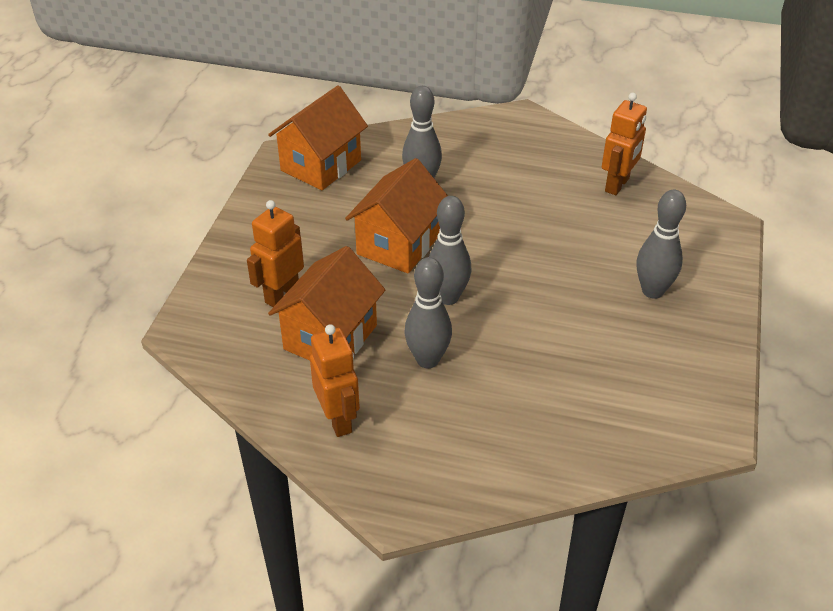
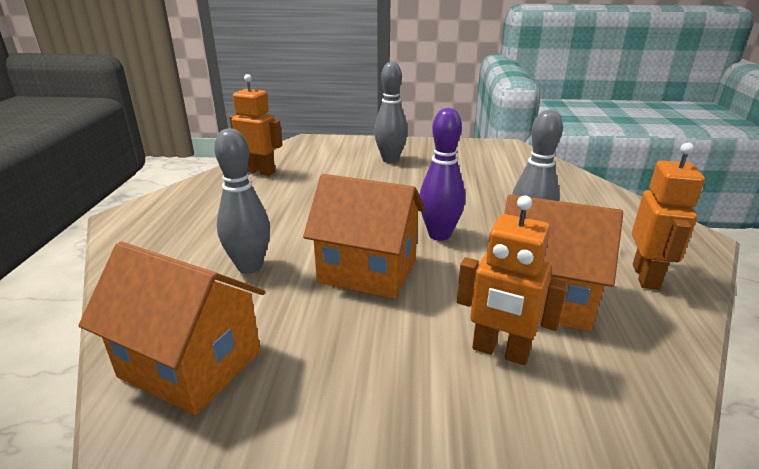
camera: 100 degrees left, 15 degrees down
(338, 419) = (646, 277): orange robot -> orange robot turned 135 degrees clockwise
(448, 297) = (439, 235): grey bowling pin -> purple bowling pin

